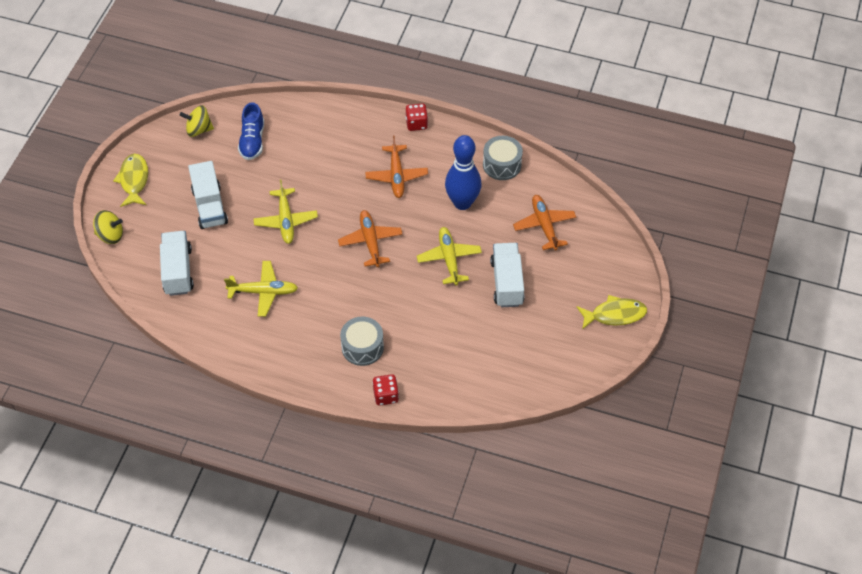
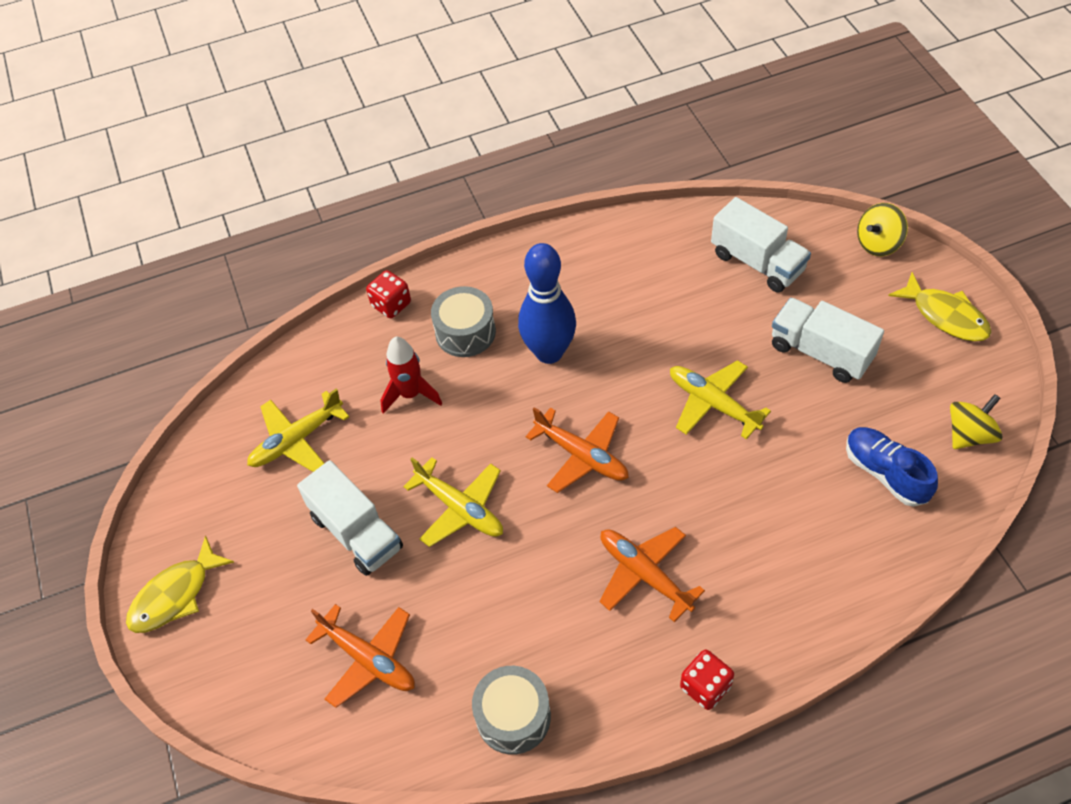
camera: 145 degrees right, 0 degrees up
(263, 292) = (639, 309): yellow plane -> yellow plane (296, 440)
(422, 333) = (410, 394): none -> red rocket
(462, 203) = (515, 604): blue bowling pin -> blue bowling pin (549, 352)

